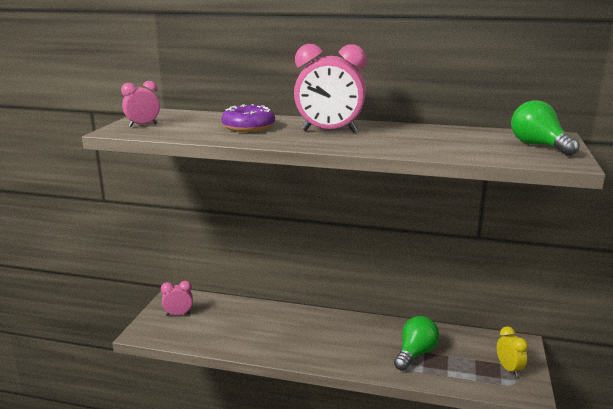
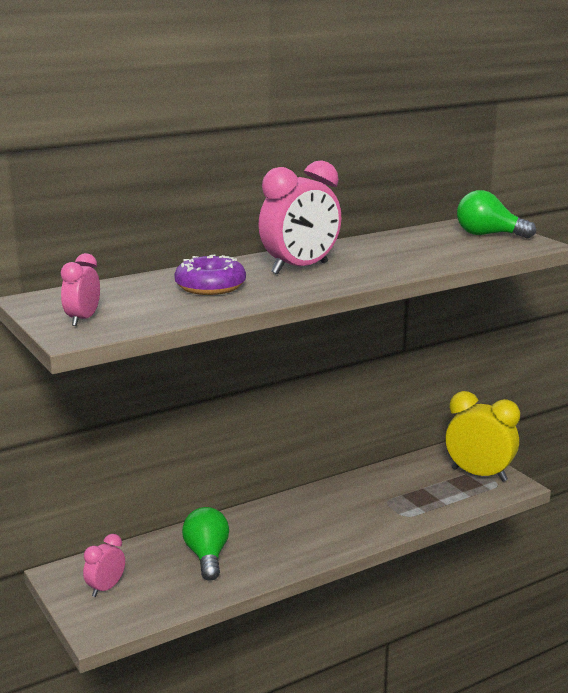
camera: 45 degrees left, 0 degrees up
(415, 353) = (397, 500): green light bulb -> green light bulb (207, 556)
(509, 369) = (479, 474): yellow clock -> yellow clock, size x1.88

